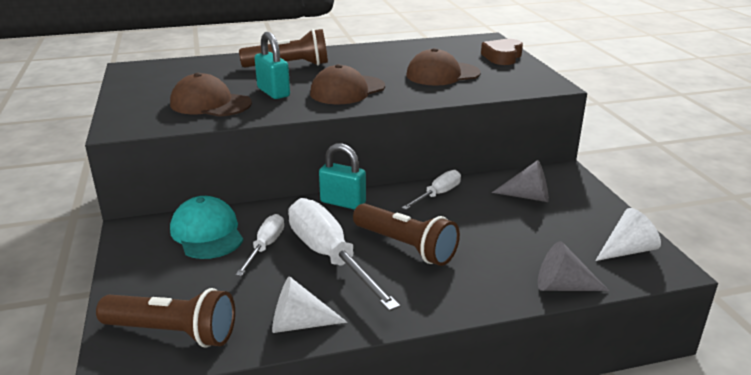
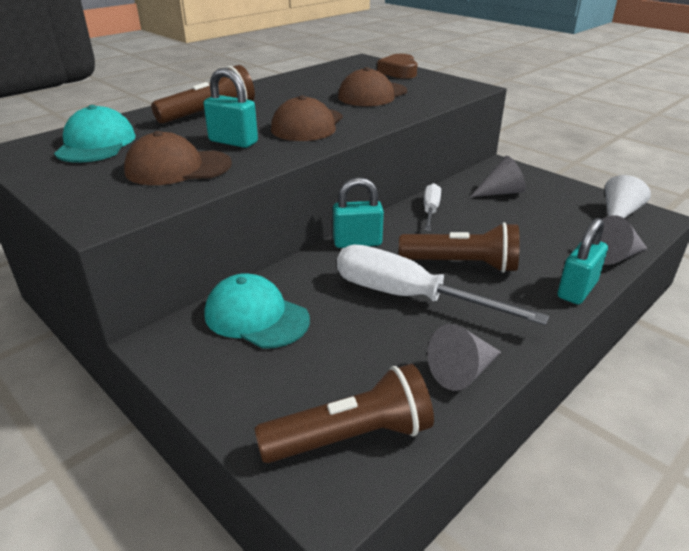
camera: 30 degrees left, 5 degrees up
(184, 74) = (96, 144): none -> turquoise cap
(265, 246) = (335, 309): white screwdriver -> none
(299, 324) = (462, 372): white cone -> grey cone
(481, 301) = (577, 290): none -> turquoise padlock

